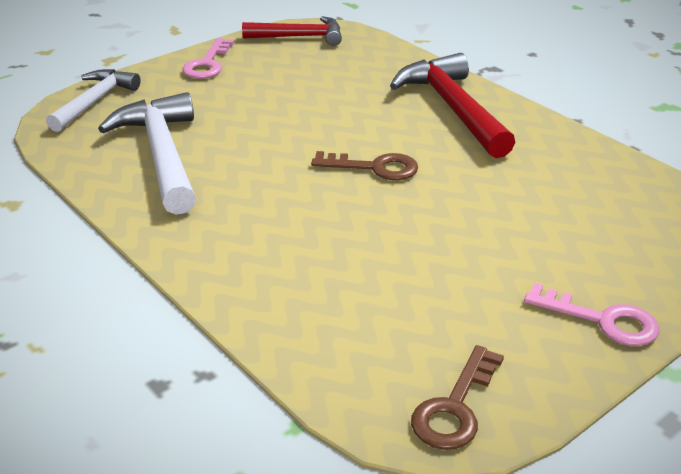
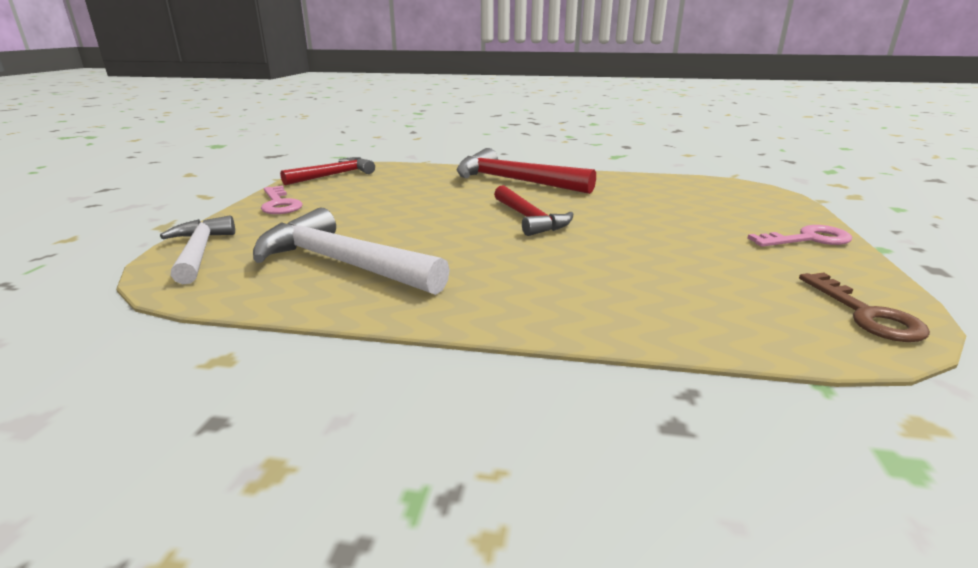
camera: 40 degrees left, 10 degrees down
(374, 167) = (529, 219): brown key -> red hammer

